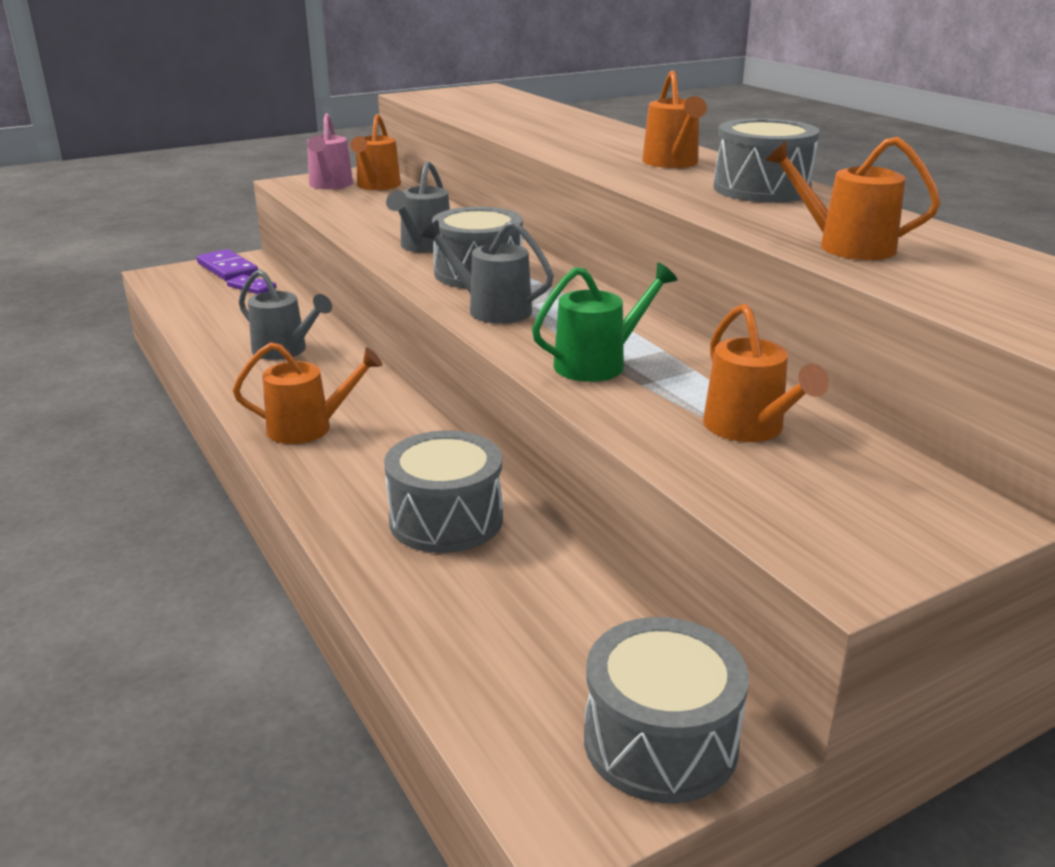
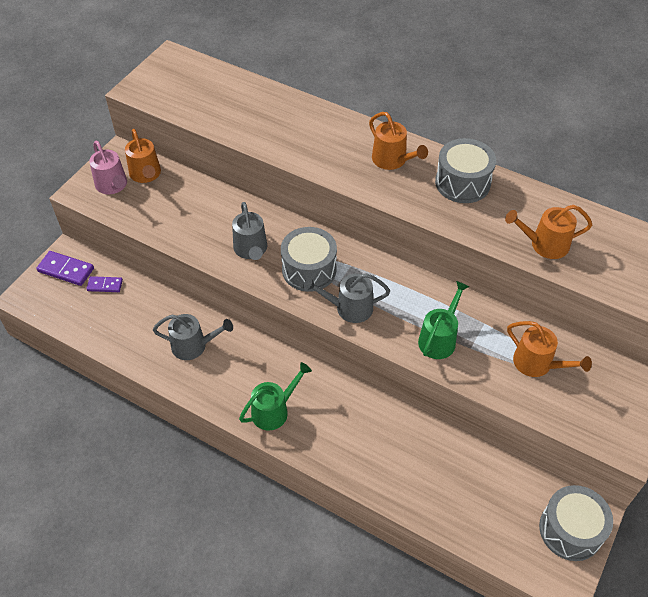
camera: 30 degrees left, 25 degrees up
(308, 428) = (274, 411): orange watering can -> green watering can
(446, 519) = (399, 447): grey drum -> none

